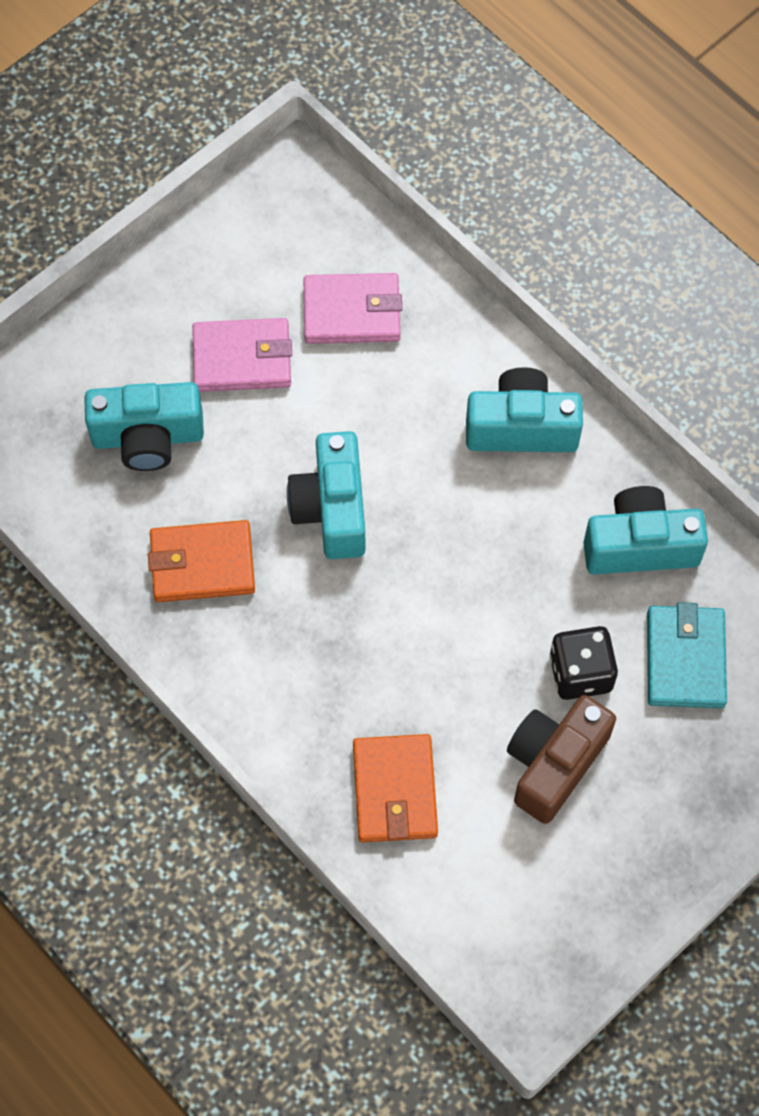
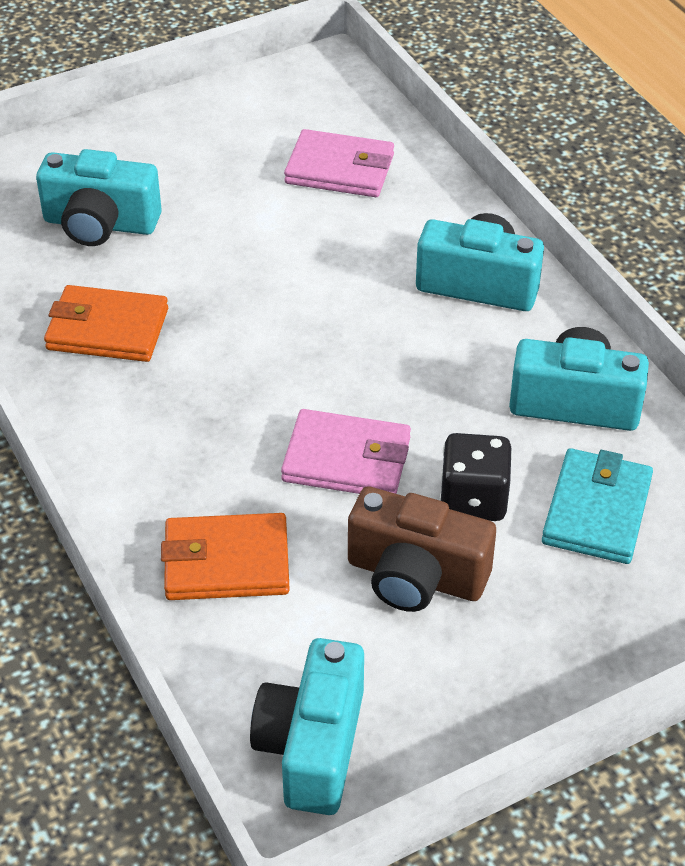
camera: 15 degrees right, 20 degrees down
(242, 358) = (218, 183): pink wallet -> pink wallet (346, 459)
(332, 508) = (258, 311): turquoise camera -> turquoise camera (312, 746)
(395, 790) = (226, 562): orange wallet -> orange wallet turned 75 degrees clockwise
(554, 763) = (415, 576): brown camera -> brown camera turned 120 degrees counterclockwise

